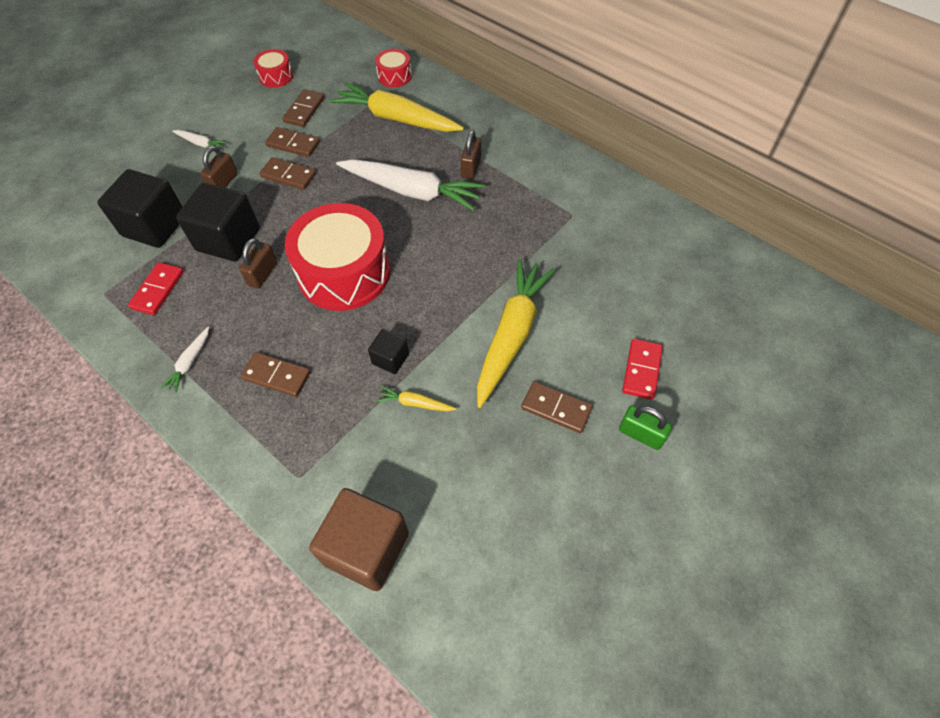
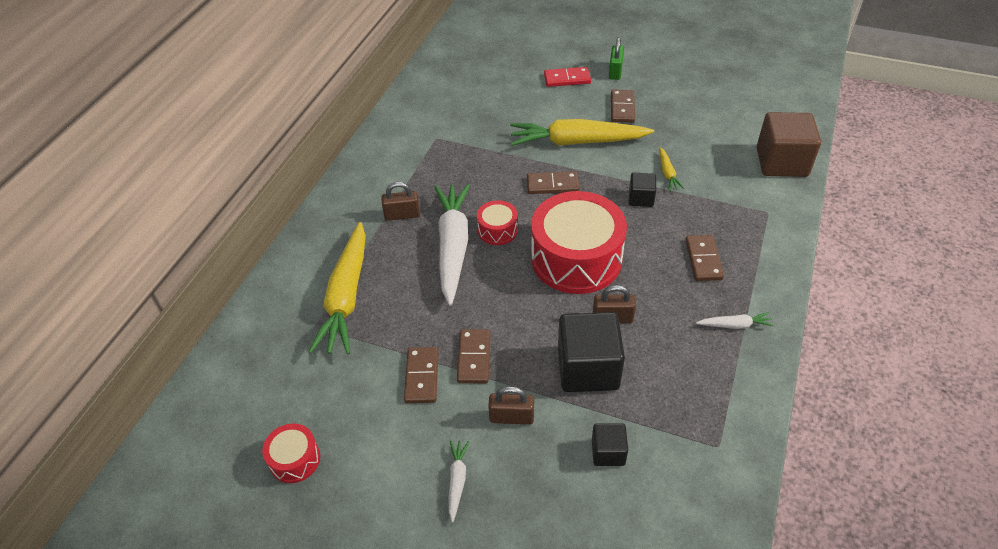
camera: 110 degrees left, 10 degrees down
(155, 226) = (608, 452): black cube -> black cube, size x0.51
(157, 290) = (683, 397): red domino -> none
(304, 110) = (357, 393): brown domino -> brown domino (552, 185)
(394, 76) = (267, 326): red drum -> red drum (497, 230)

